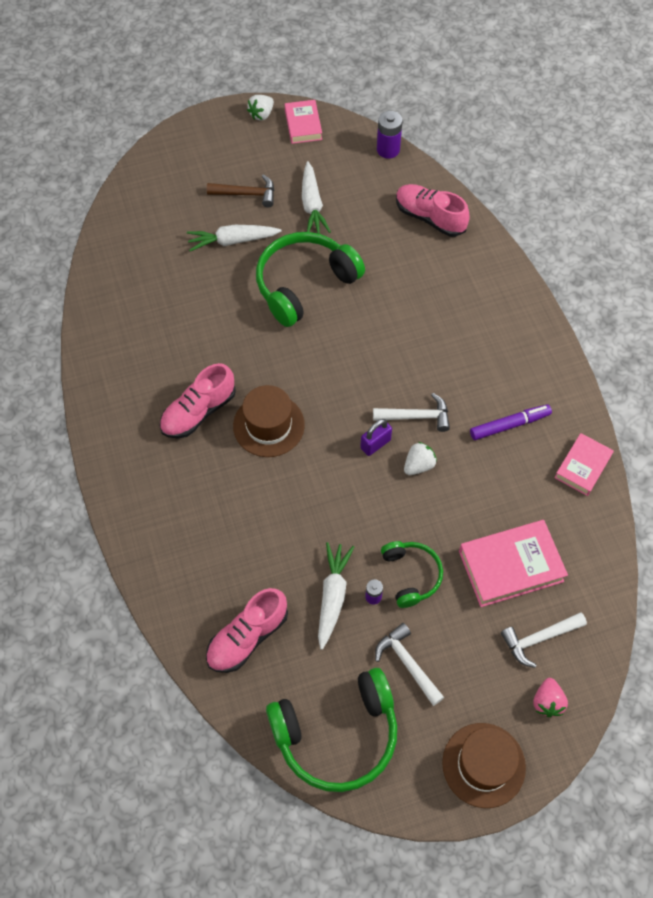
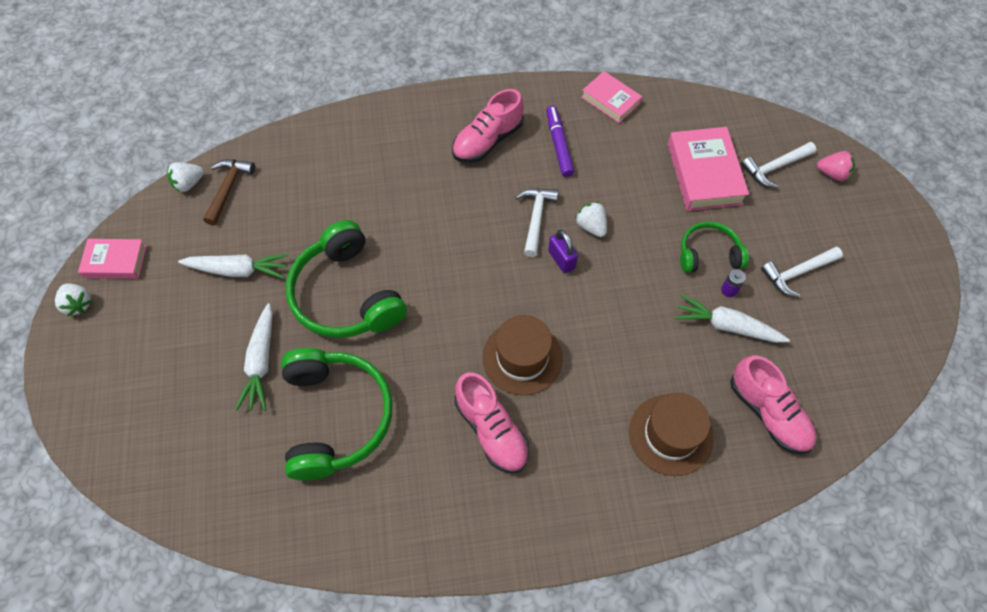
camera: 80 degrees left, 0 degrees up
(246, 194) = (196, 337): brown hammer -> brown hammer (228, 189)
(337, 735) = (868, 344): green headphones -> green headphones (336, 417)
(388, 150) = (188, 183): purple battery -> white strawberry
(429, 217) = (295, 162): pink shoe -> pink shoe (487, 141)
(483, 765) = (890, 231): brown hat -> brown hat (671, 434)
(539, 638) = (775, 167): white hammer -> white hammer turned 75 degrees clockwise

